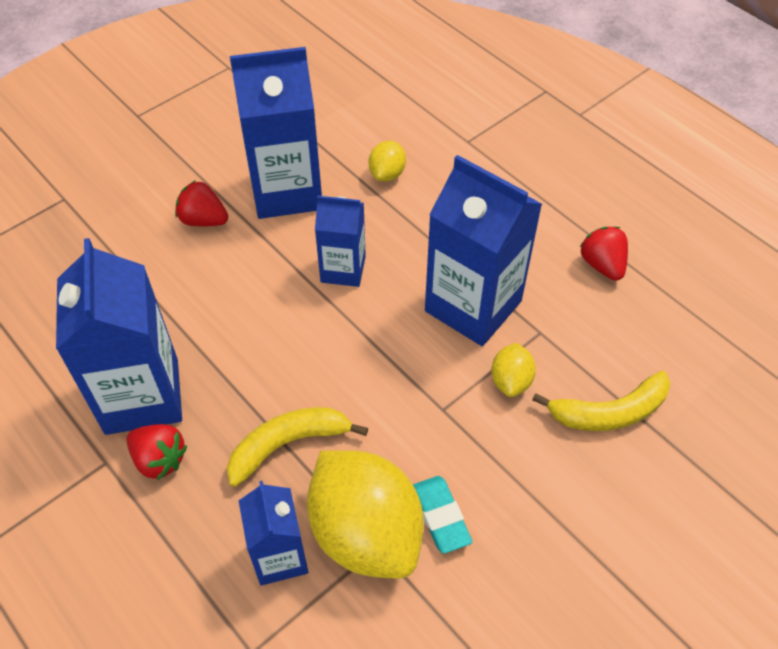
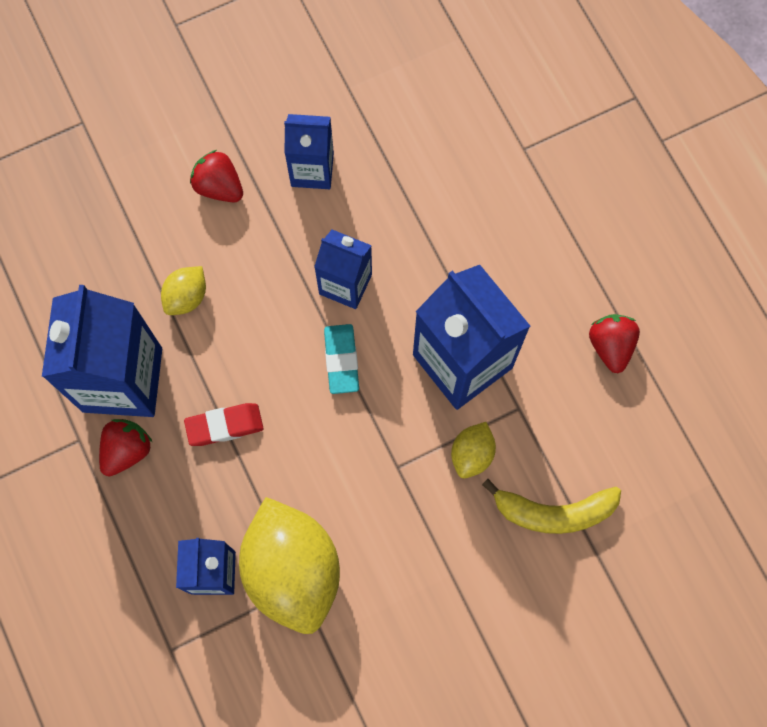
camera: 15 degrees right, 20 degrees up
(159, 459) = (127, 450): red strawberry -> red strawberry turned 105 degrees counterclockwise
(257, 413) = (224, 426): none -> red eraser
(286, 191) = (312, 170): blue carton -> blue carton, size x0.57
(288, 444) = (245, 466): yellow banana -> none
(387, 174) = (424, 172): yellow lemon -> yellow lemon (186, 297)
(440, 516) = (363, 573): turquoise eraser -> turquoise eraser (341, 360)

